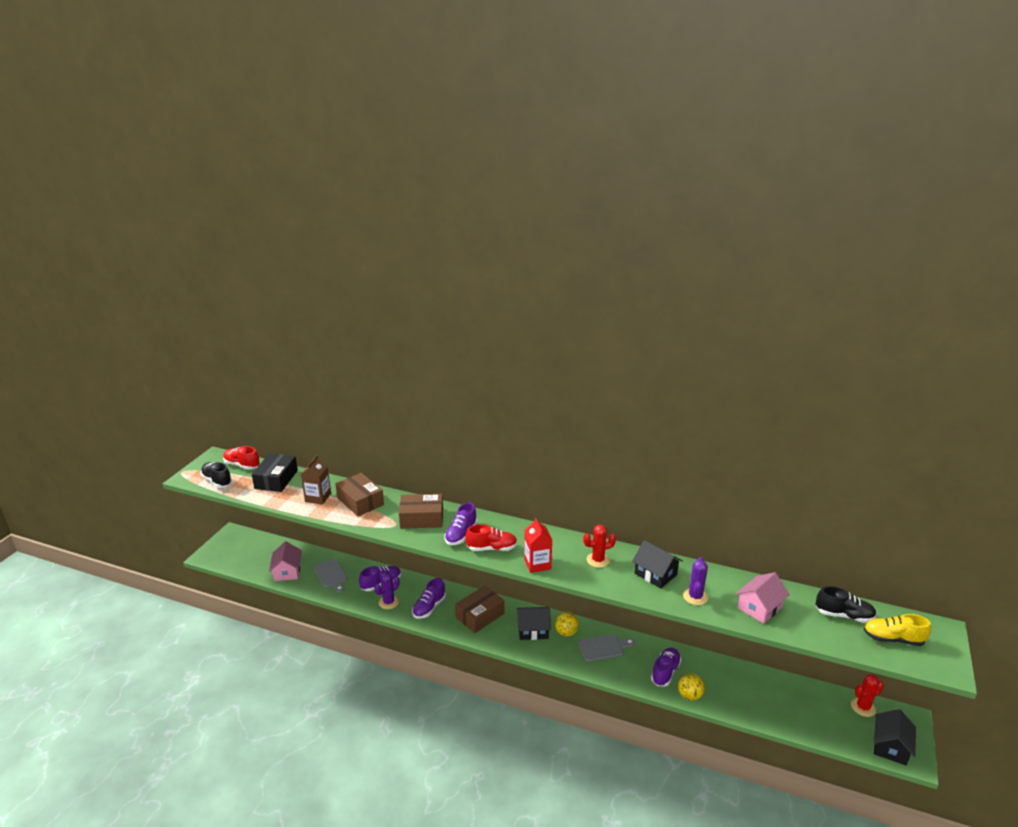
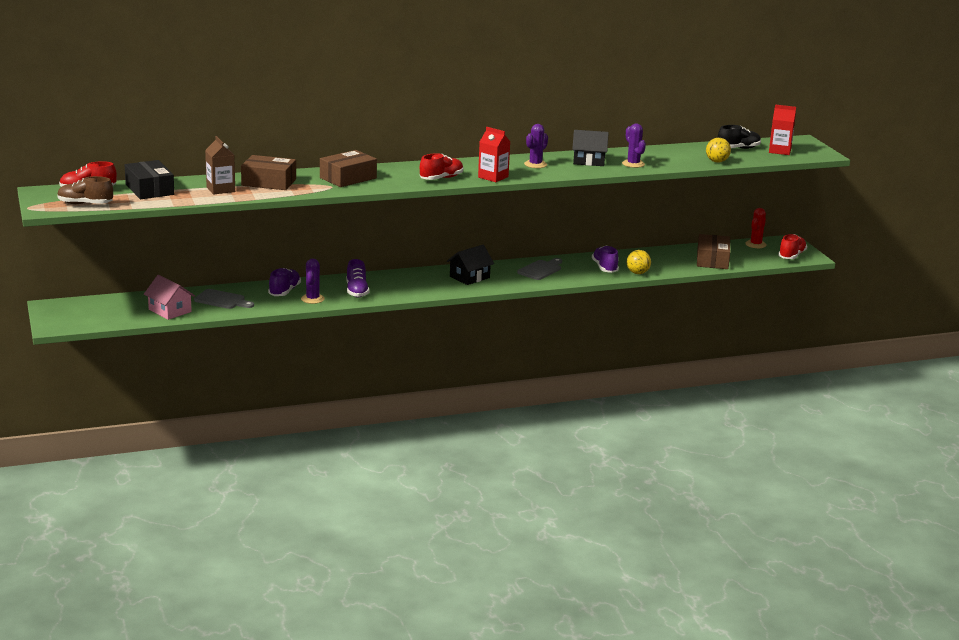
camera: 40 degrees left, 5 degrees down
(217, 481) = (85, 204): black shoe -> brown shoe
(461, 534) = (401, 178): purple shoe -> none
(480, 615) = (410, 282): brown box -> brown box (712, 260)
(566, 632) = (499, 271): yellow ball -> yellow ball (717, 161)
(598, 560) = (535, 164): red cactus -> purple cactus
(759, 607) = (682, 158): pink house -> none
(890, 746) = (791, 256): black house -> red shoe
(893, 639) = (780, 151): yellow shoe -> red carton

